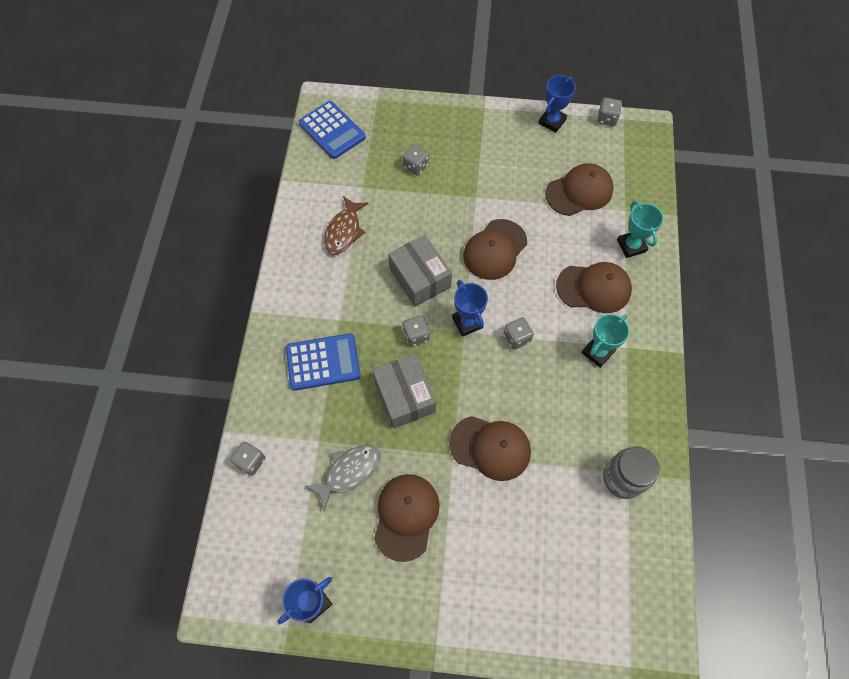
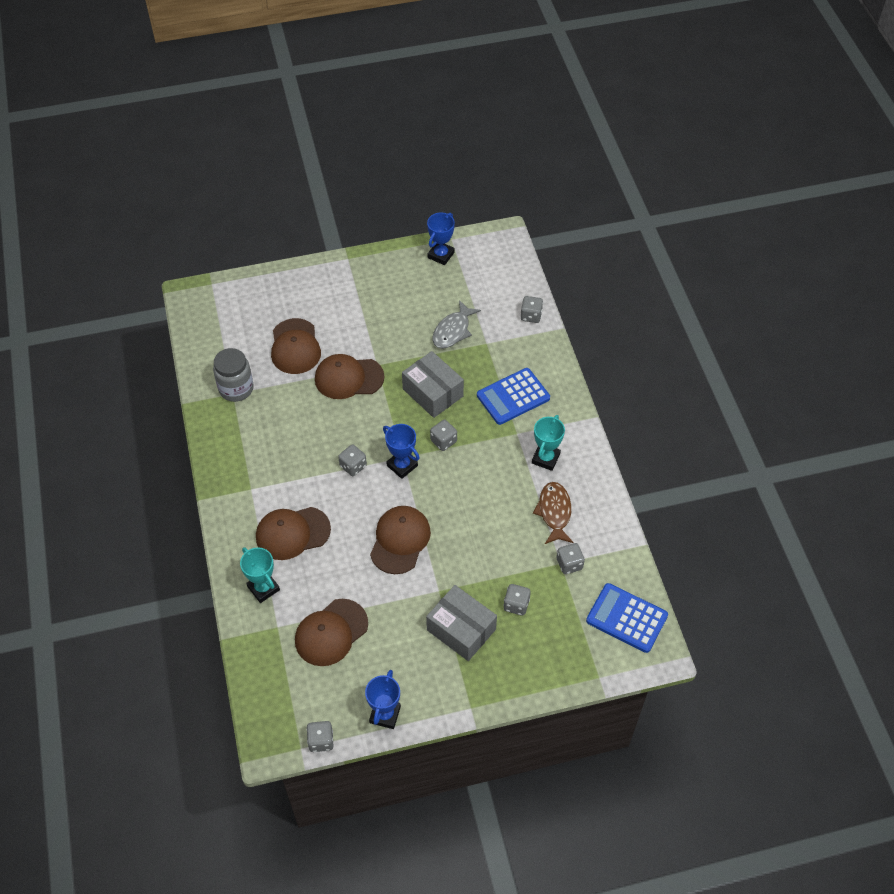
camera: 160 degrees right, 10 degrees down
(355, 184) = (569, 564): none -> grey dice
(406, 516) = (397, 317): brown cap -> brown cap (295, 347)
(420, 278) = (461, 491): grey box -> grey box (461, 629)
(597, 352) = (276, 476): turquoise trophy -> turquoise trophy (545, 458)

